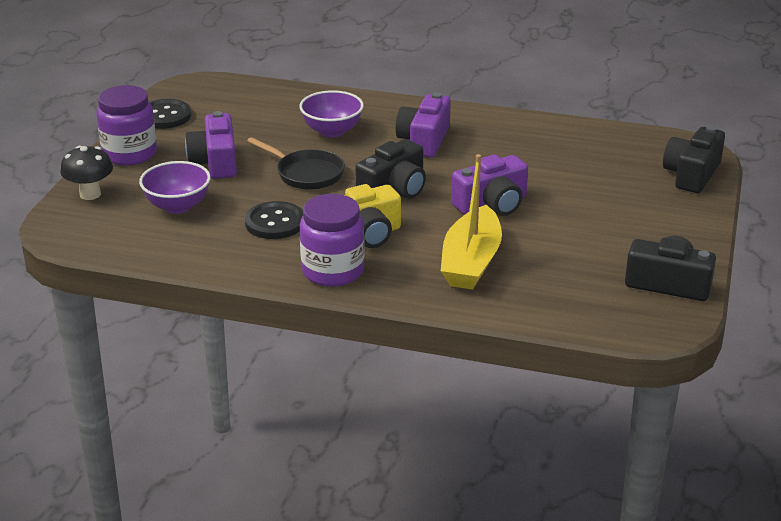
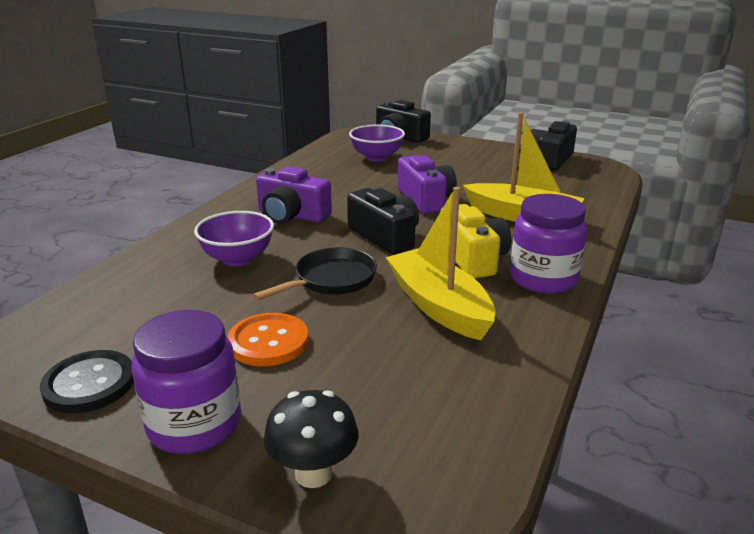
camera: 80 degrees left, 5 degrees down
(177, 206) = (380, 378): purple bowl -> purple bowl (377, 157)
(215, 162) = (268, 342): purple camera -> orange button
(275, 222) = (439, 306): black button -> yellow boat

